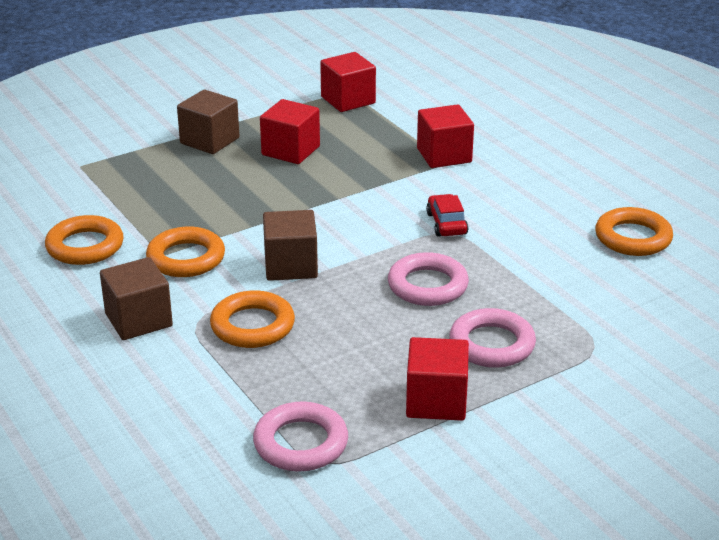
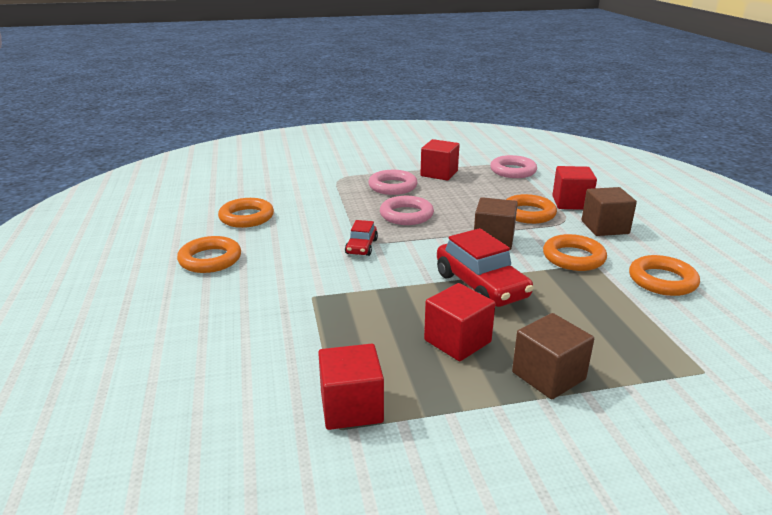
camera: 160 degrees left, 5 degrees down
(286, 202) = (481, 286): none -> red car
(444, 155) = (309, 303): red cube -> red cube (571, 203)
(593, 177) = (210, 259): none -> orange ring

